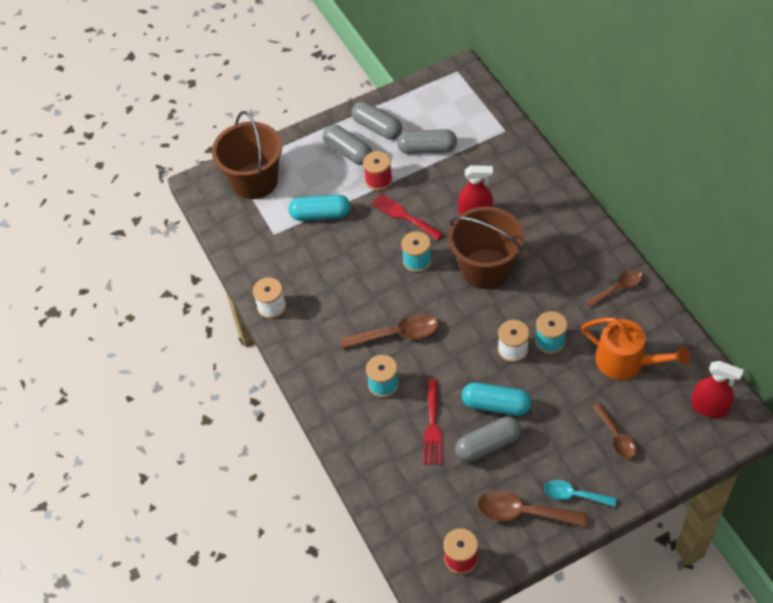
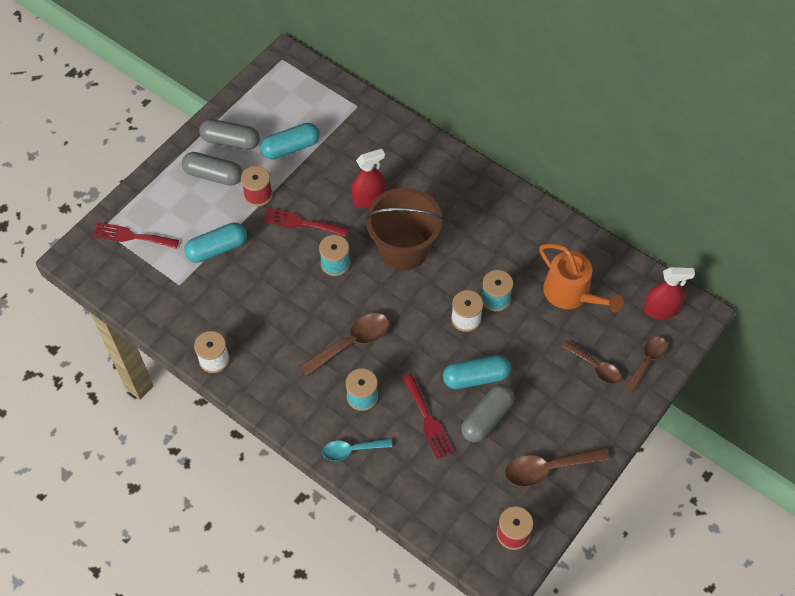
camera: 30 degrees left, 5 degrees up
(254, 181) = (132, 236): brown bucket -> red fork
(427, 149) = (290, 148): grey capsule -> turquoise capsule
(574, 495) = (584, 435): turquoise spoon -> turquoise spoon (352, 450)
(618, 288) = (532, 227): brown spoon -> brown spoon (647, 361)
(626, 361) = (571, 293): orange watering can -> orange watering can turned 45 degrees clockwise

